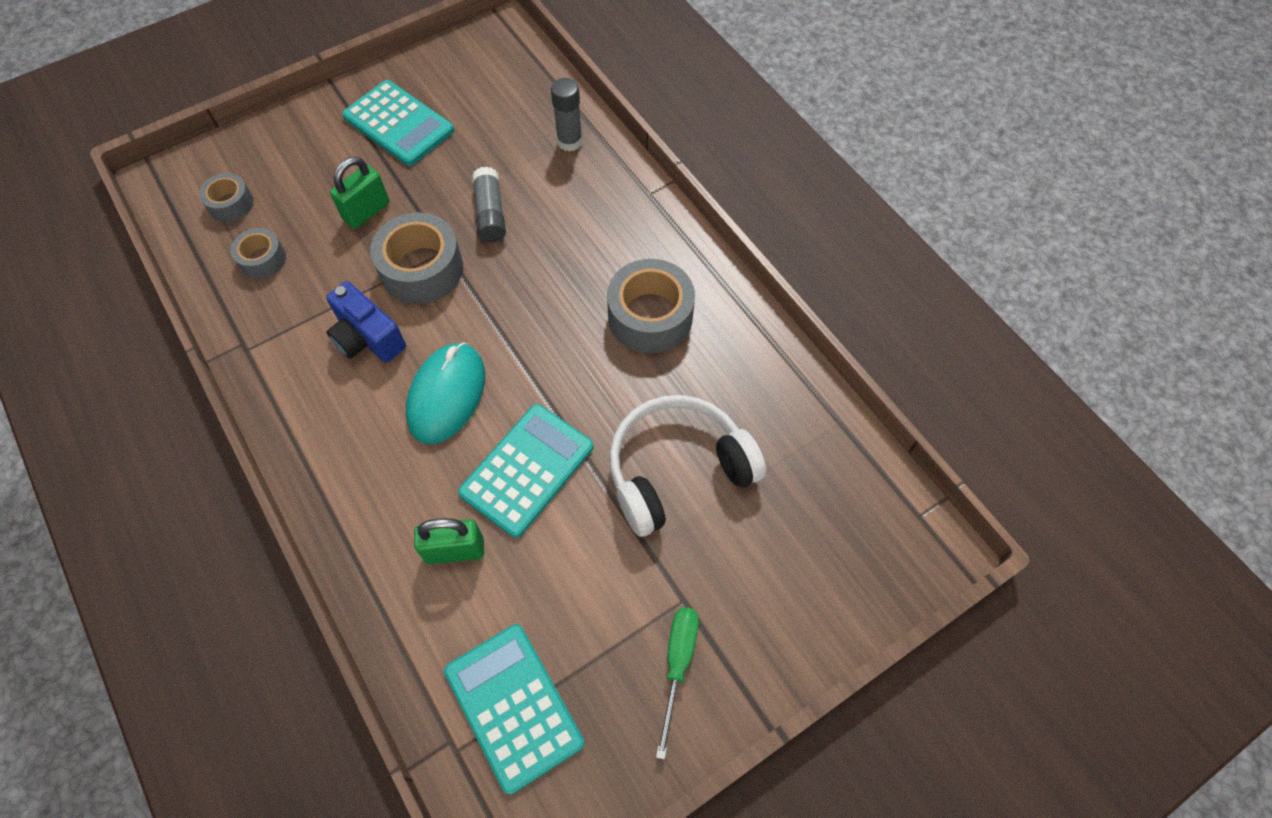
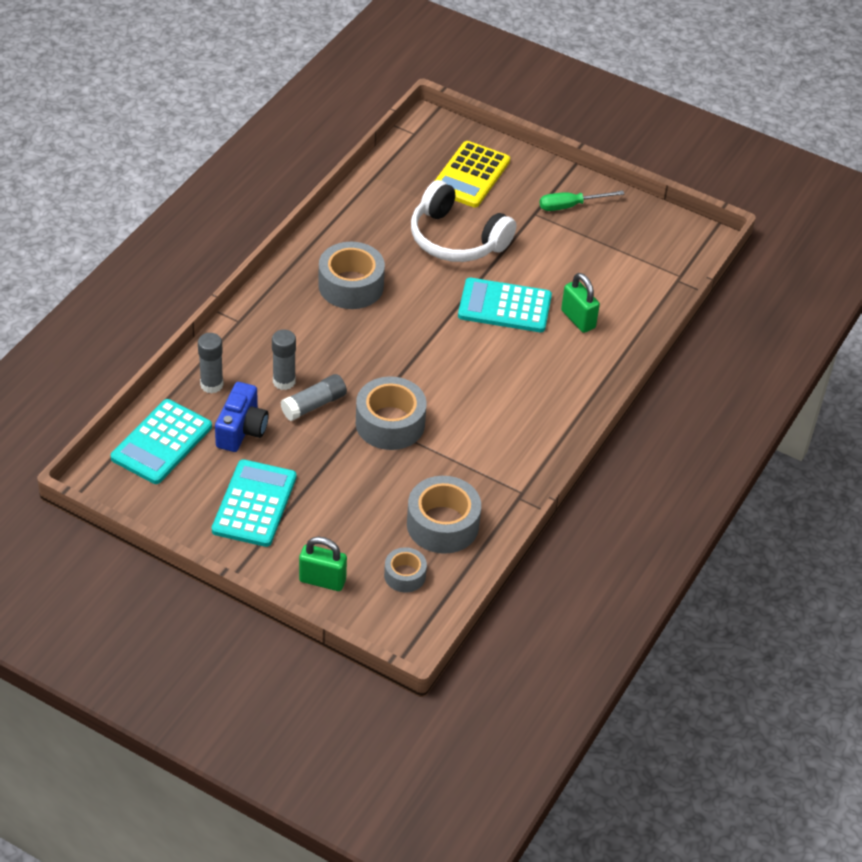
camera: 120 degrees left, 15 degrees down
(262, 259) = (442, 524): grey tape -> grey tape, size x1.78
(367, 211) = (358, 481): green padlock -> green padlock (322, 580)
(367, 338) = (467, 428): blue camera -> blue camera (242, 430)
(447, 395) = (481, 366): turquoise mouse -> none
(513, 706) = (641, 261): turquoise calculator -> turquoise calculator (161, 442)
(538, 200) = (284, 381): none -> grey glue stick
(800, 550) = (470, 175): none -> yellow calculator

